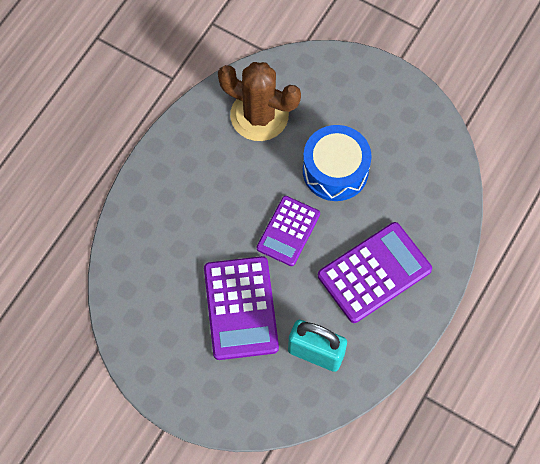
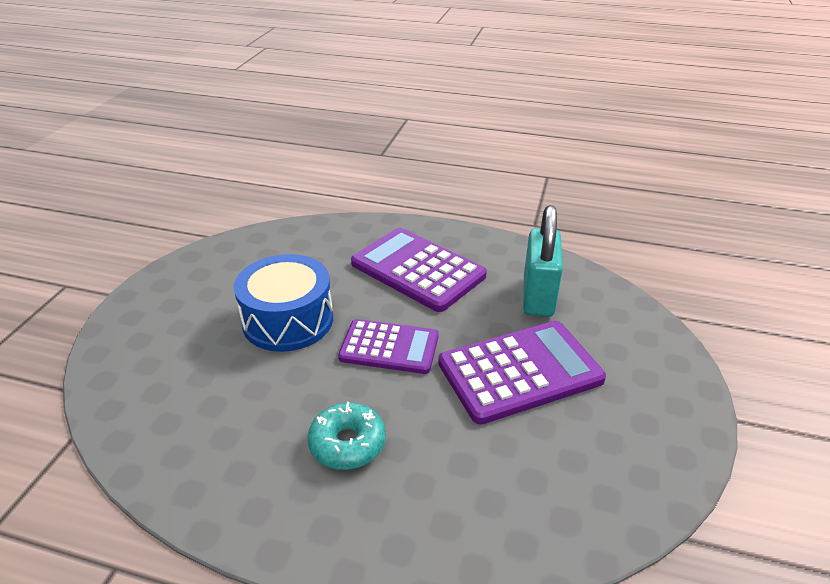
camera: 105 degrees left, 30 degrees down
(212, 190) = (347, 443): none -> turquoise donut
(259, 115) = (202, 414): brown cactus -> none

